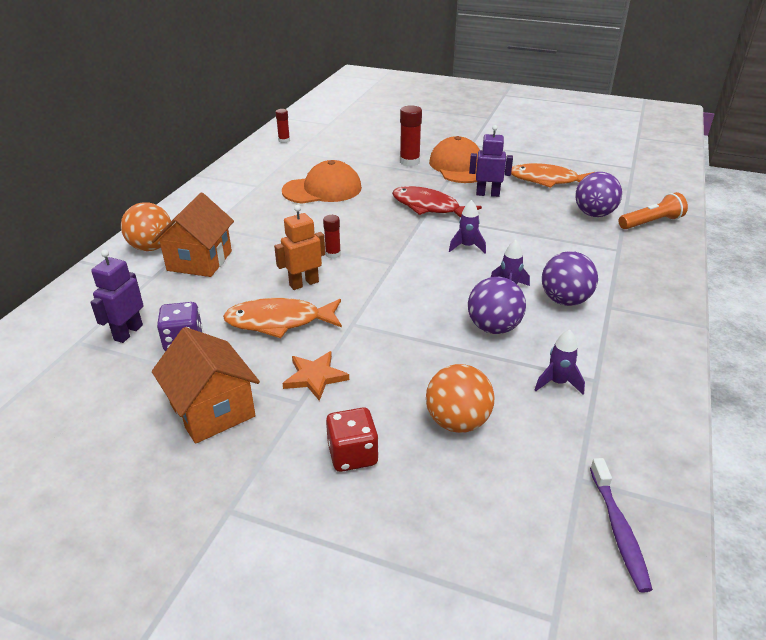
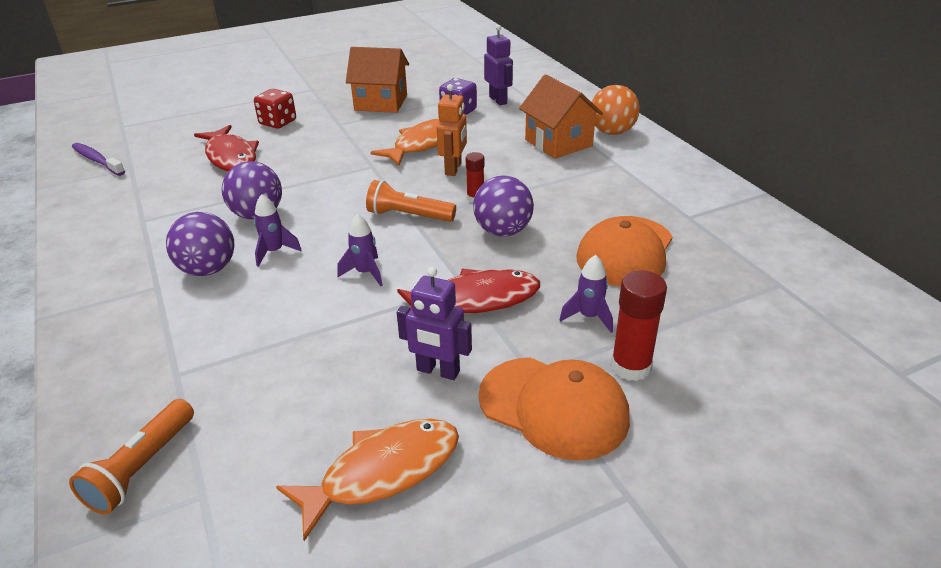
camera: 135 degrees right, 0 degrees up
(284, 140) = (843, 293): red glue stick -> none
(315, 377) = (349, 135): orange star -> none
(392, 266) = (408, 216): none -> orange flashlight
(457, 422) = (231, 157): orange ball -> red fish
(487, 194) = (438, 371): purple robot -> purple robot turned 60 degrees clockwise
(558, 383) = (173, 205): purple rocket -> purple rocket (589, 317)
(594, 214) = (247, 429): purple ball -> purple ball (503, 231)

